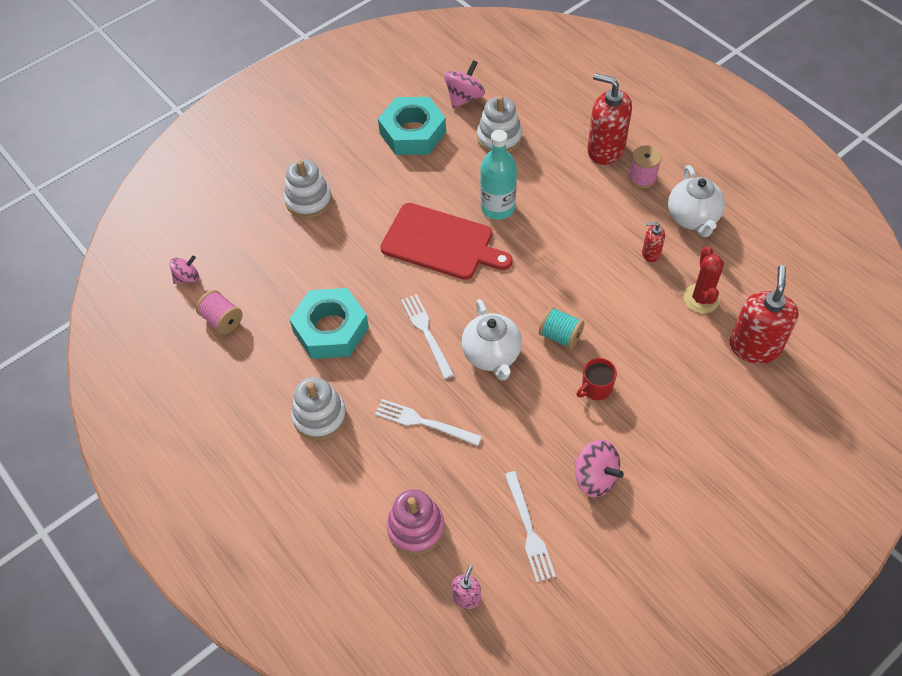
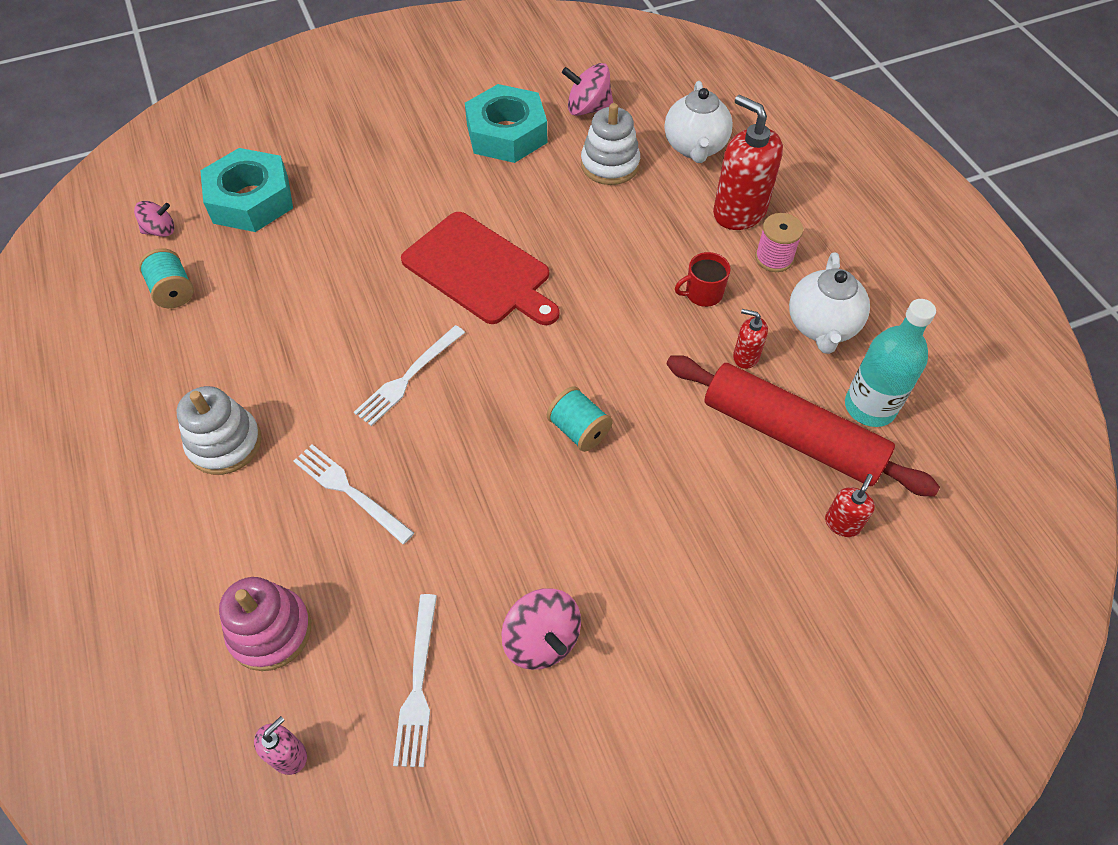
camera: 15 degrees right, 0 degrees up
(222, 320) = (173, 291): pink spool -> turquoise spool
(308, 200) = (345, 180): white stacking toy -> none
(331, 329) = (294, 338): turquoise nut -> turquoise nut (251, 200)
(426, 333) = (408, 377): white fork -> white fork turned 135 degrees counterclockwise
(464, 97) = (588, 109): pink spinning top -> pink spinning top turned 135 degrees counterclockwise
(492, 355) = (478, 429): white teapot -> white teapot (695, 147)
(498, 208) = (570, 247): turquoise bottle -> turquoise bottle (869, 407)
(596, 388) = (596, 514): red mug -> red mug (703, 293)
(701, 298) = (791, 435): red cactus -> red rolling pin
(754, 347) = (842, 523): red soap dispenser -> red soap dispenser, size x0.49

